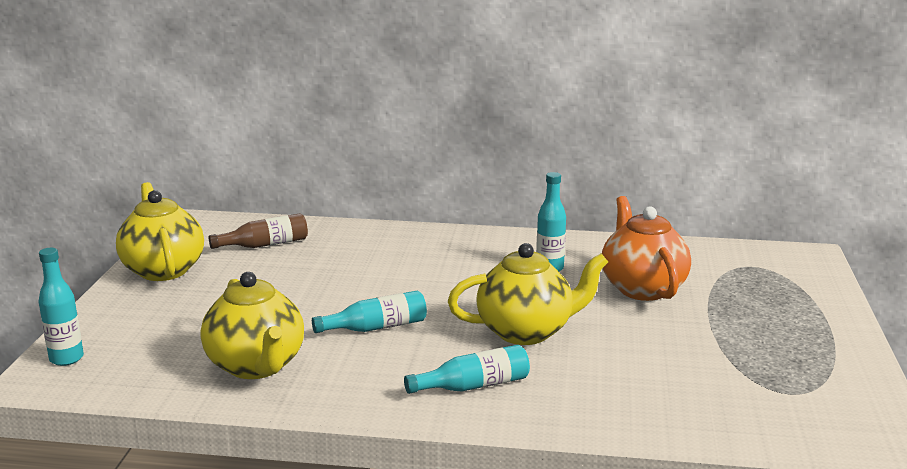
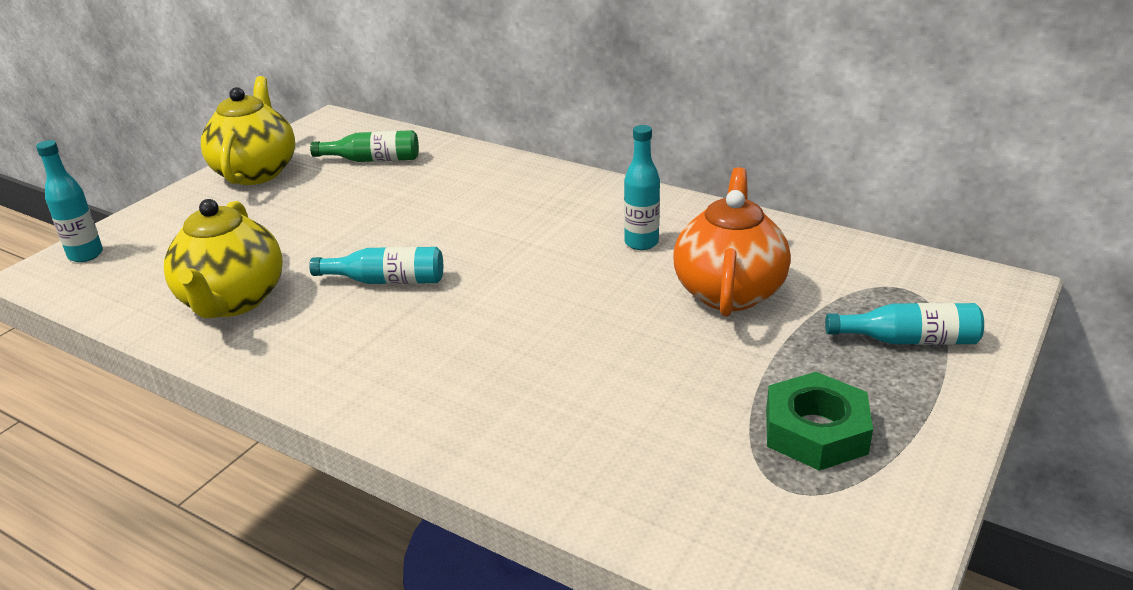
camera: 25 degrees right, 10 degrees up
(265, 245) = (373, 160): brown bottle -> green bottle
(474, 386) = (417, 379): turquoise bottle -> turquoise bottle (909, 340)
(526, 331) = (538, 321): yellow teapot -> none
(776, 358) = (815, 431): none -> green nut

